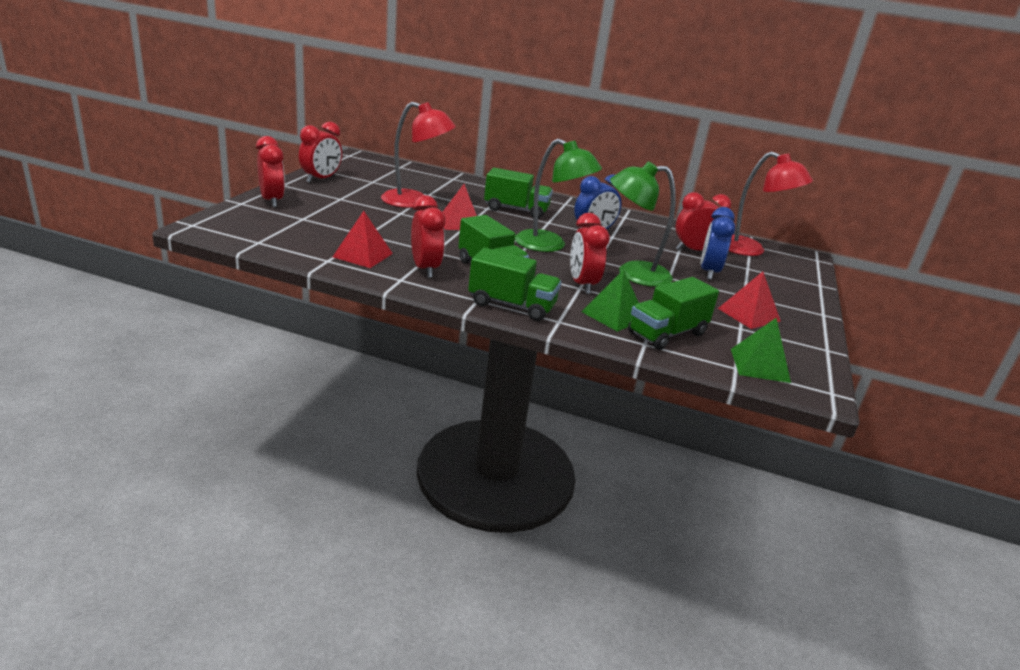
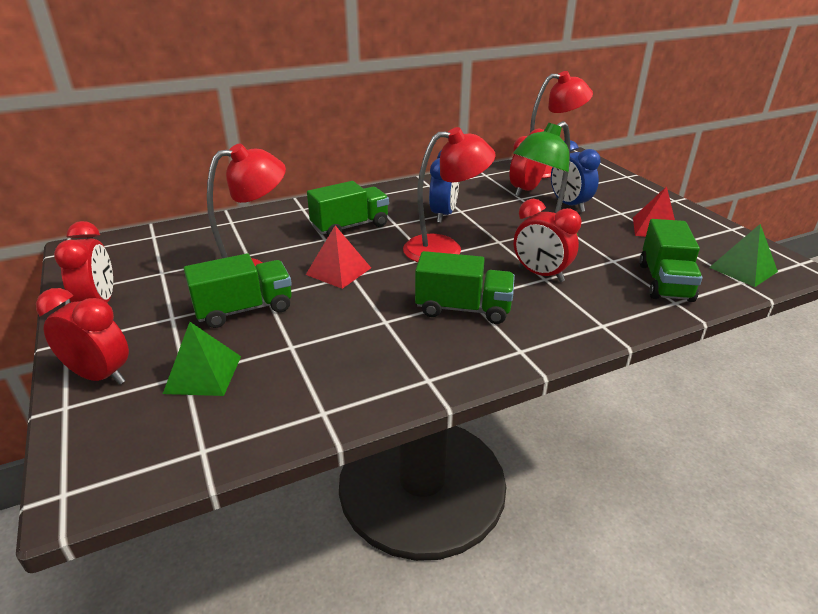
camera: 40 degrees left, 5 degrees up
(362, 255) = (340, 377): red pyramid -> none
(425, 269) = (420, 349): red clock -> none
(512, 305) = (550, 336): green truck -> green truck (244, 309)
(549, 245) = (444, 249): green lamp -> red lamp
(613, 315) = (612, 290): green pyramid -> green pyramid (203, 374)

